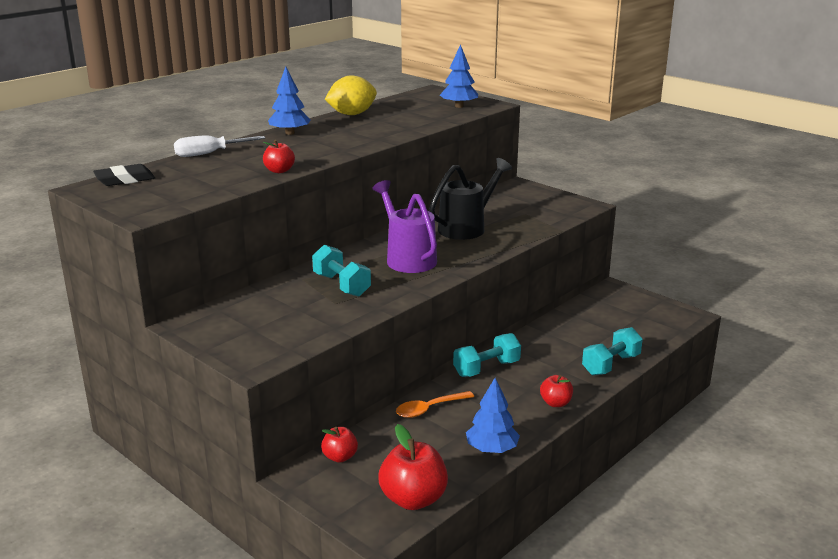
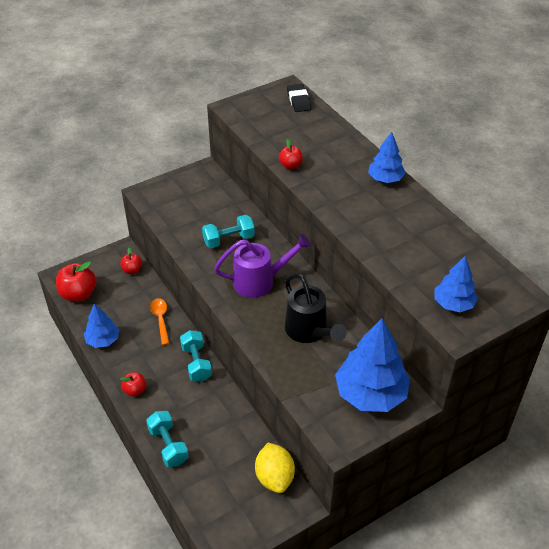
camera: 105 degrees right, 20 degrees up
(209, 153) = (343, 136): white screwdriver -> none
(352, 114) = (437, 222): yellow lemon -> yellow lemon (274, 477)
(523, 198) = (370, 394): none -> blue tree

